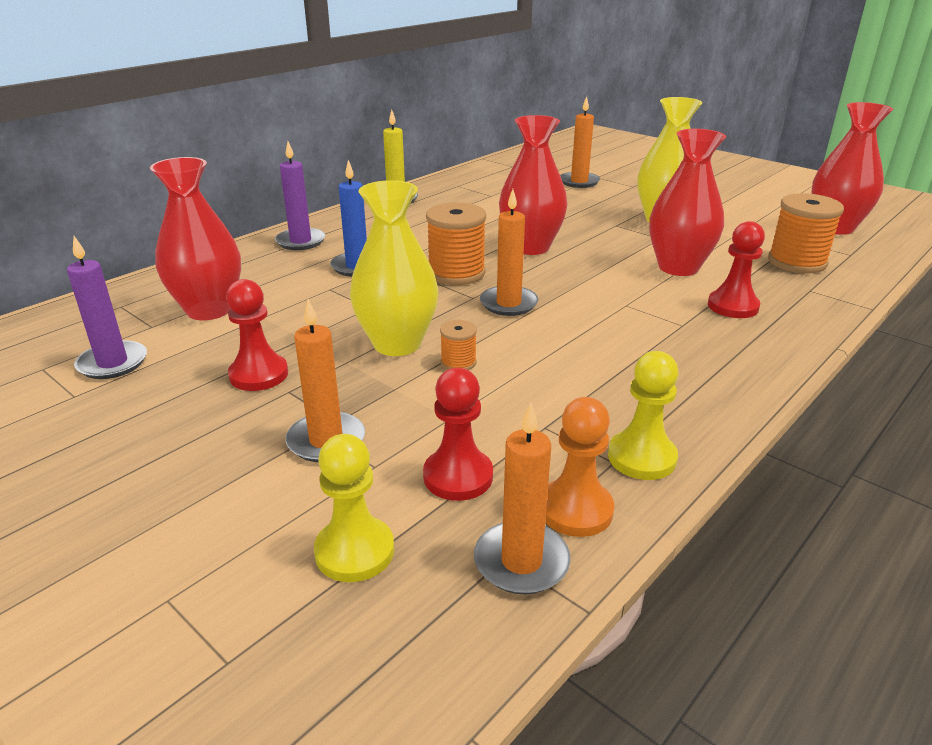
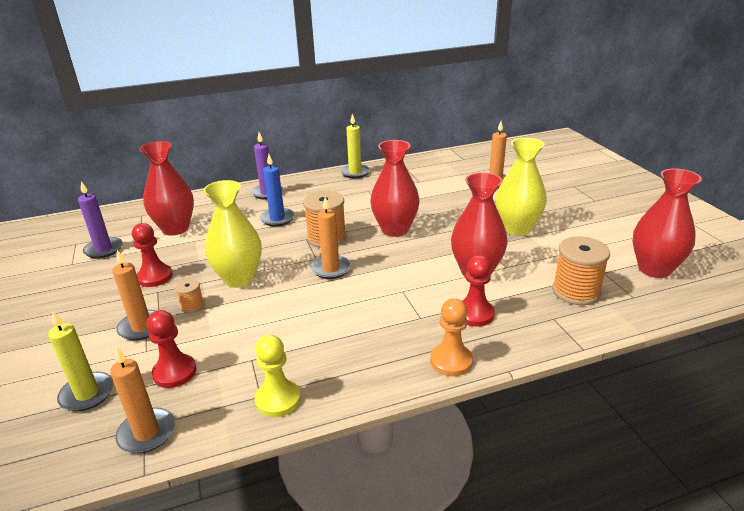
camera: 30 degrees right, 0 degrees up
(354, 551) = (87, 394): yellow pawn -> yellow candle
(458, 362) = (256, 301): orange spool -> orange spool (192, 306)
(575, 510) = (205, 416): orange pawn -> orange pawn (451, 361)

